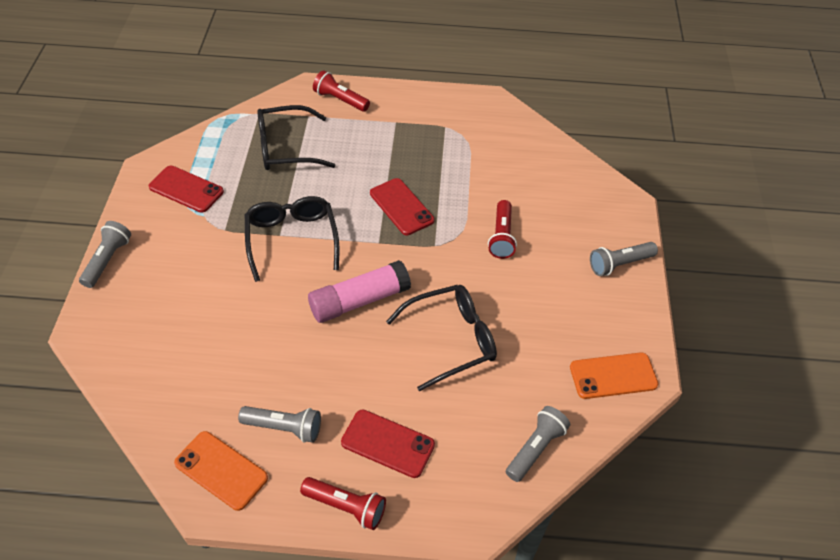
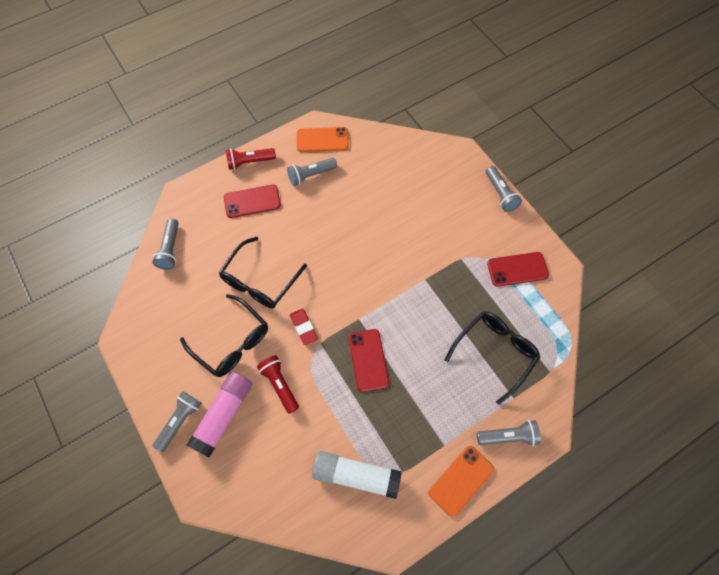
camera: 145 degrees right, 15 degrees up
(292, 239) = (414, 281): black glasses -> black glasses (232, 342)
(340, 100) = (508, 436): red flashlight -> grey flashlight
(359, 301) = (335, 268): pink glue stick -> pink glue stick (223, 415)
(401, 207) = (368, 360): red phone -> red phone turned 60 degrees clockwise
(440, 268) = (303, 327): none -> red eraser
(484, 144) = (356, 475): none -> white glue stick
(613, 376) = (145, 324): orange phone -> orange phone (461, 480)

